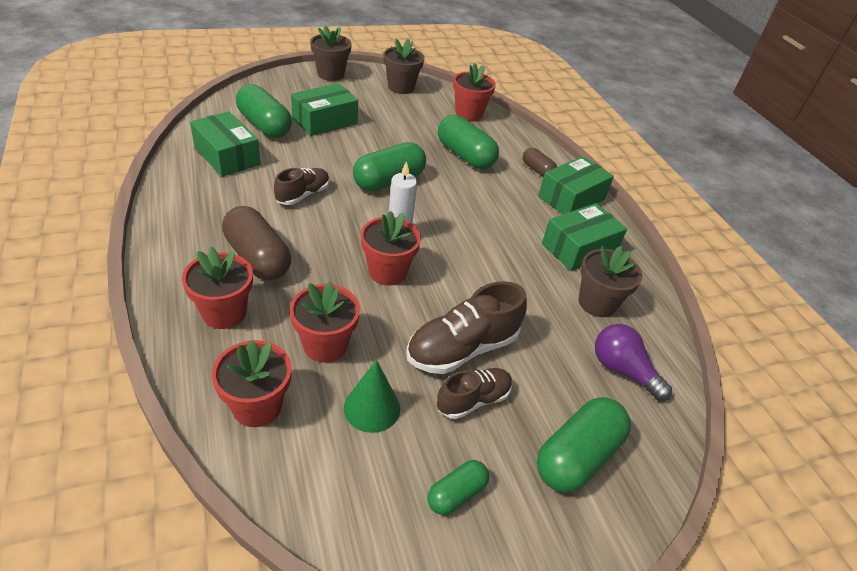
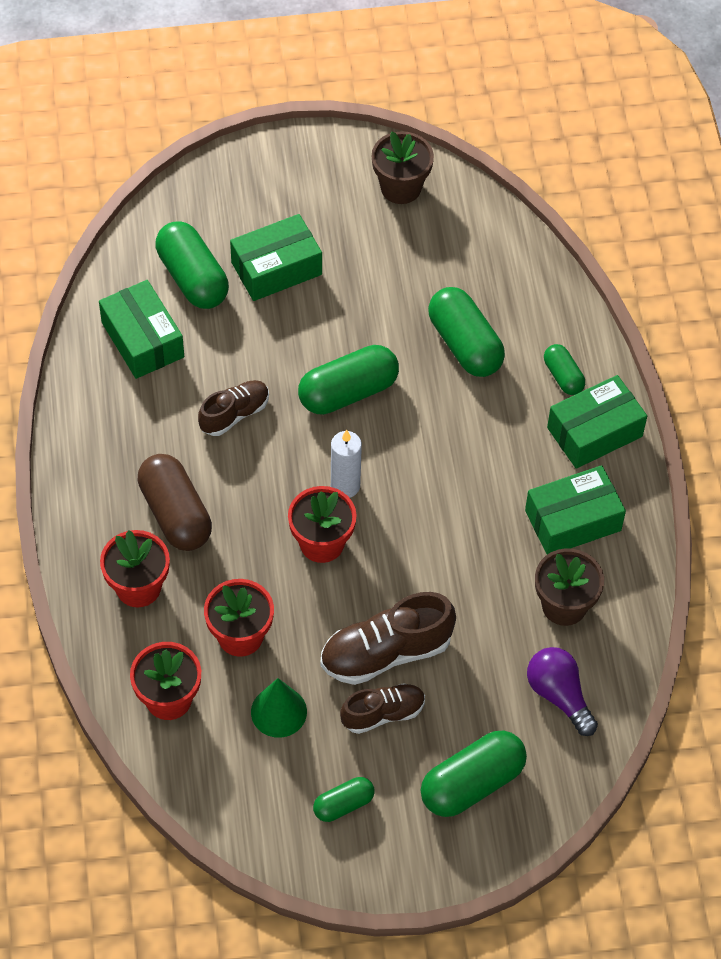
camera: 15 degrees right, 15 degrees up
(330, 74) = (296, 157): brown flower pot -> none
(469, 113) = (494, 250): red flower pot -> none
(537, 170) = (563, 376): brown capsule -> green capsule

